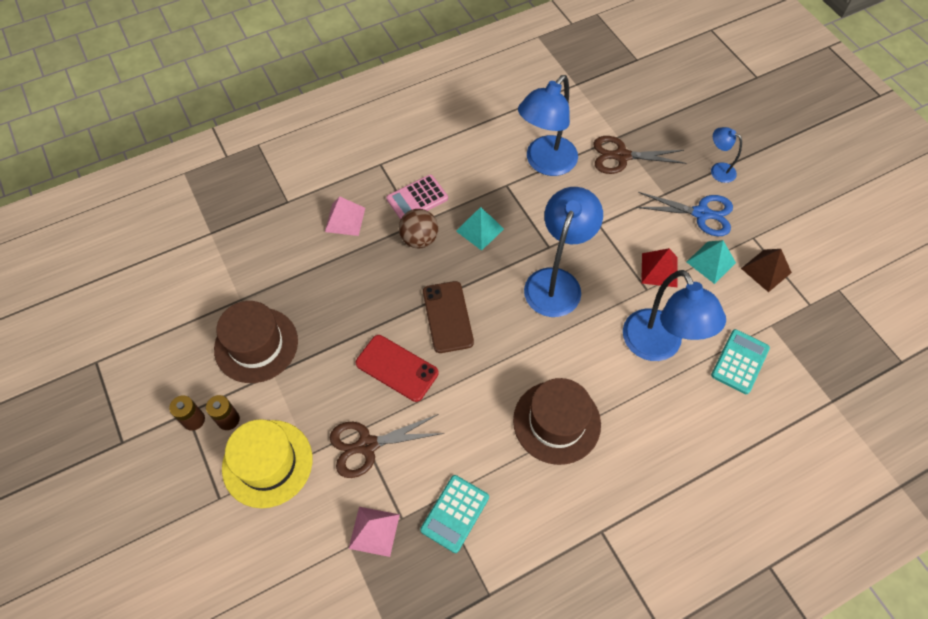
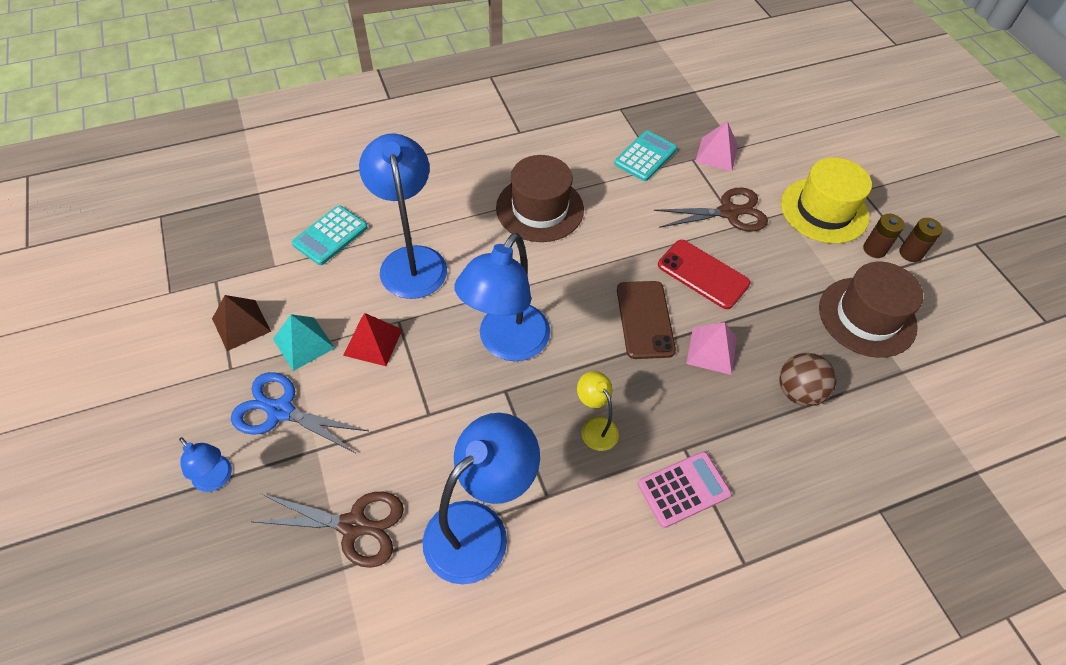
camera: 175 degrees left, 5 degrees down
(345, 219) = (787, 468): pink pyramid -> pink pyramid (711, 350)
(419, 239) = (680, 423): brown ball -> brown ball (798, 392)
(480, 230) = (595, 427): turquoise pyramid -> yellow lamp

